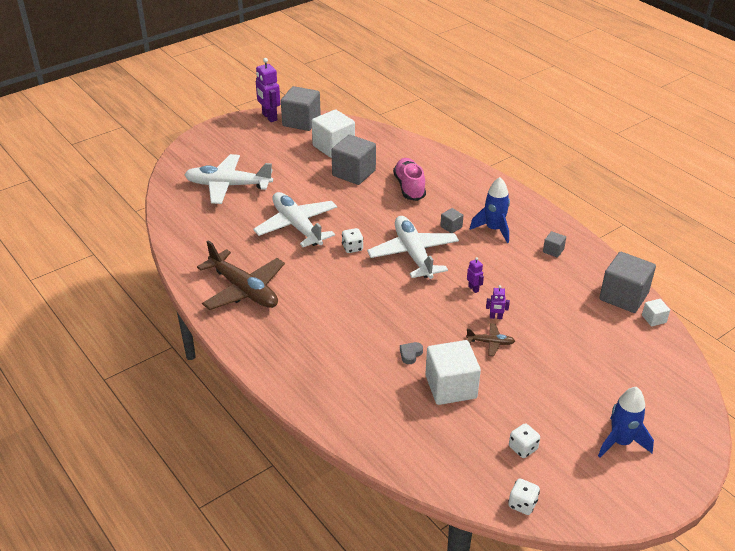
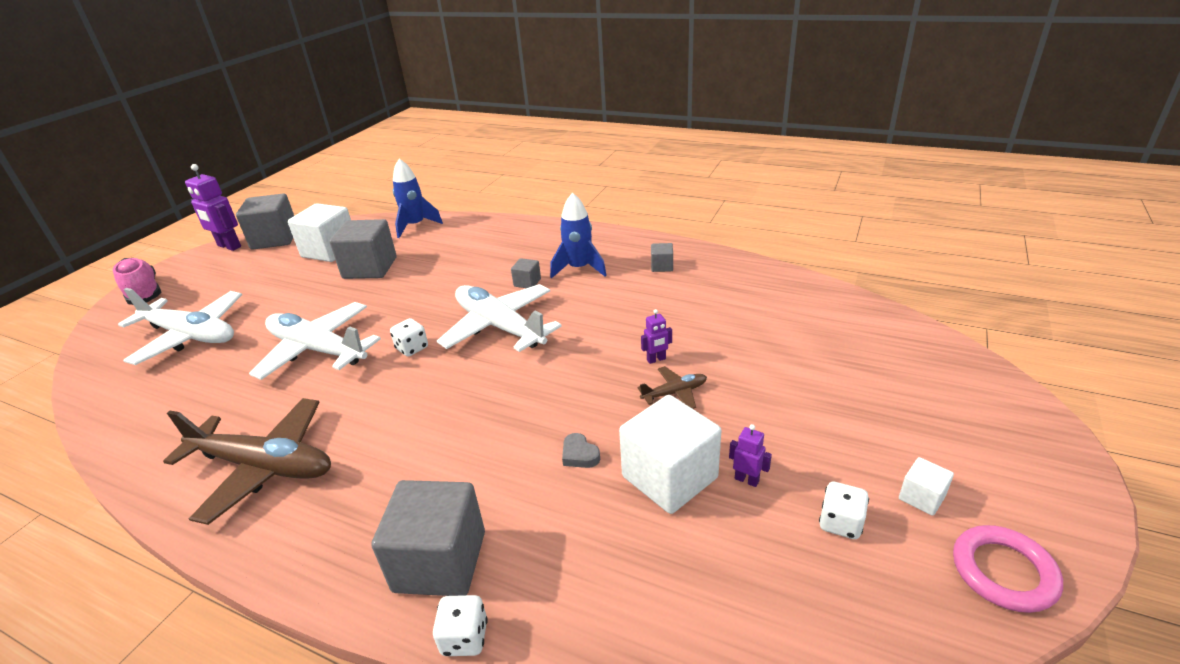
camera: 25 degrees left, 5 degrees down
(228, 185) = (191, 336): white plane -> white plane turned 135 degrees counterclockwise
(409, 187) = (449, 260): pink shoe -> pink shoe (144, 292)
(410, 354) = (579, 455): grey heart -> grey heart turned 45 degrees counterclockwise
(473, 288) = (603, 337): purple robot -> purple robot (746, 480)
(522, 504) = (925, 622): white dice -> white dice (464, 638)
(585, 505) = (1003, 572): none -> pink ring
(620, 442) = (944, 450): blue rocket -> blue rocket (415, 226)
(623, 296) = (776, 283): grey cube -> grey cube (440, 561)
(653, 319) = (828, 293): white cube -> white cube (921, 497)

